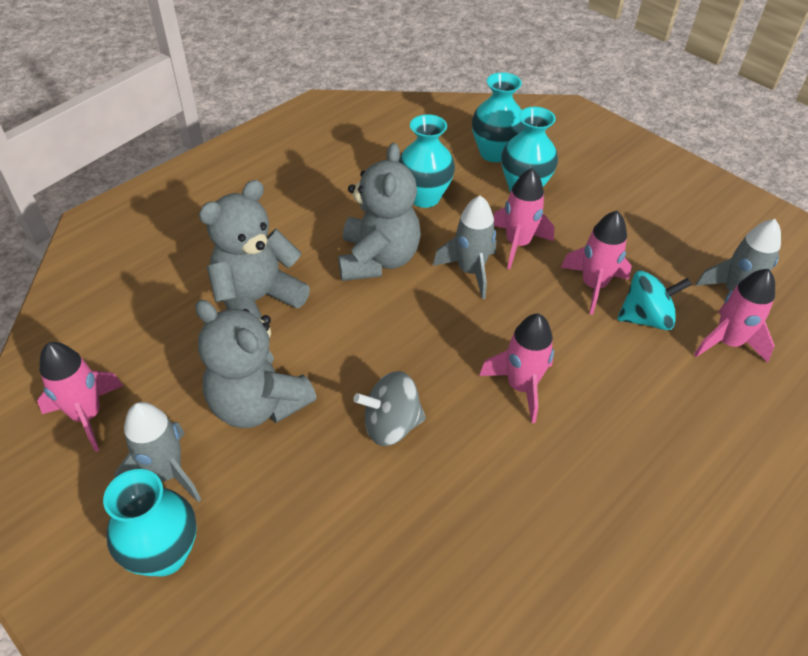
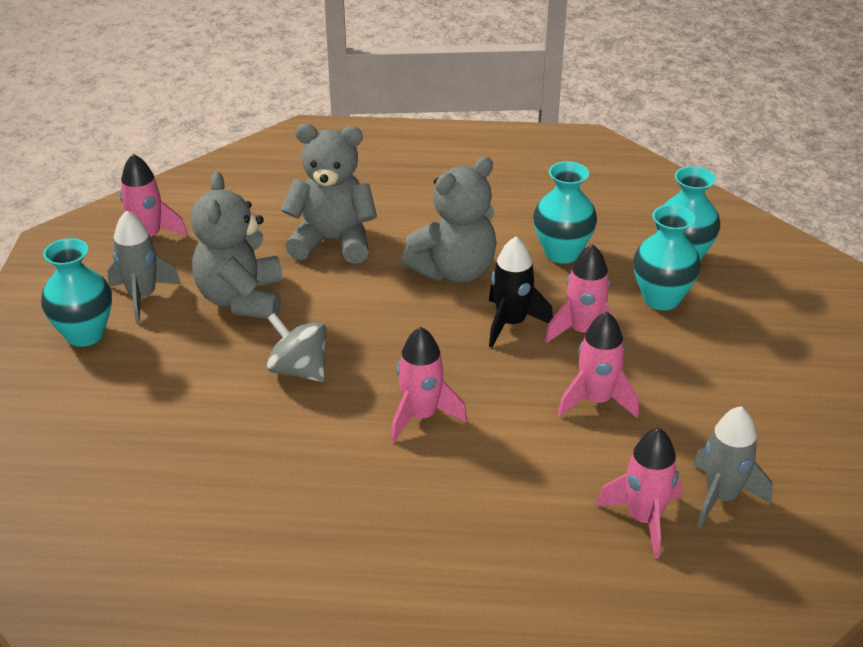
camera: 50 degrees right, 10 degrees down
(470, 271) = (511, 323): grey rocket -> black rocket
(645, 318) = (601, 451): turquoise spinning top -> none

